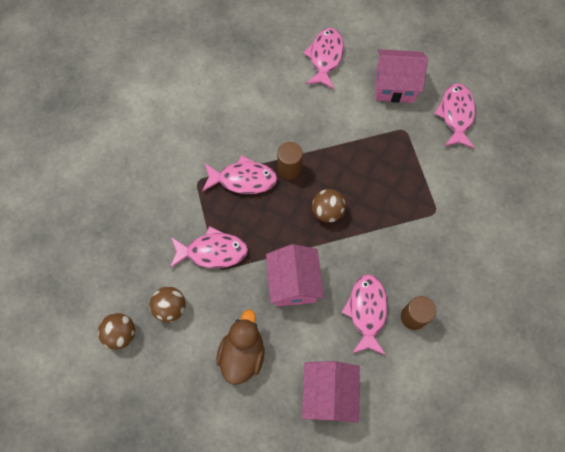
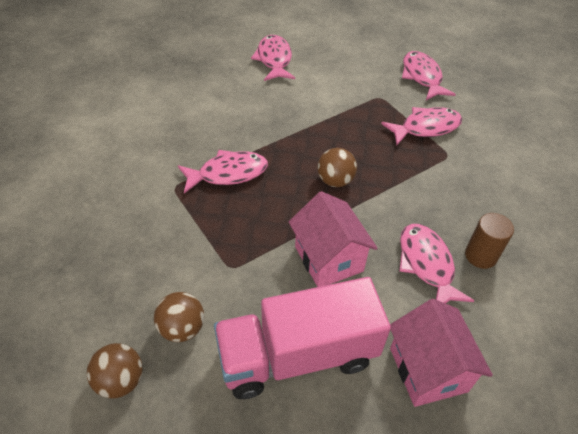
camera: 20 degrees left, 20 degrees down
(212, 251) = (217, 251): pink fish -> pink fish (426, 128)
(242, 354) = (298, 355): brown duck -> pink truck
(289, 169) = (276, 153): brown cylinder -> none
(395, 86) = (352, 67): pink house -> none

